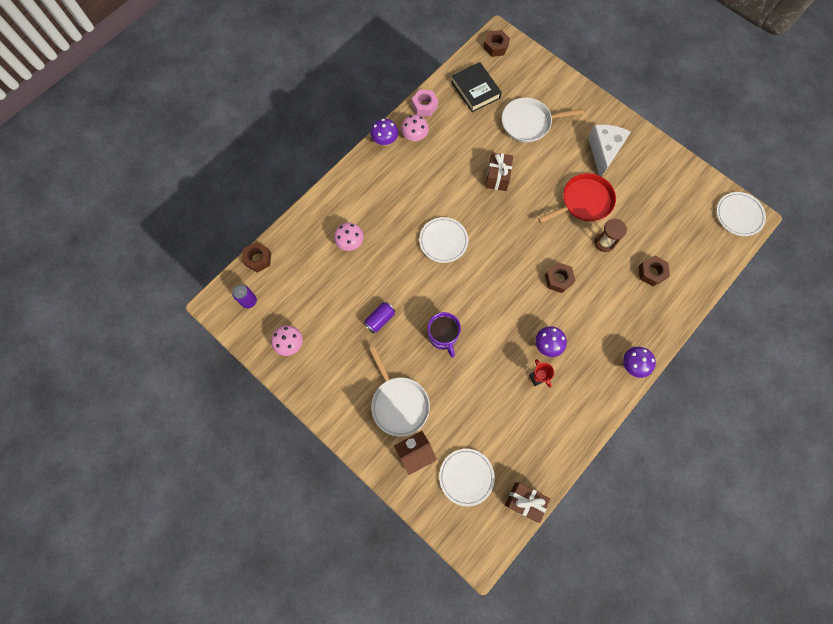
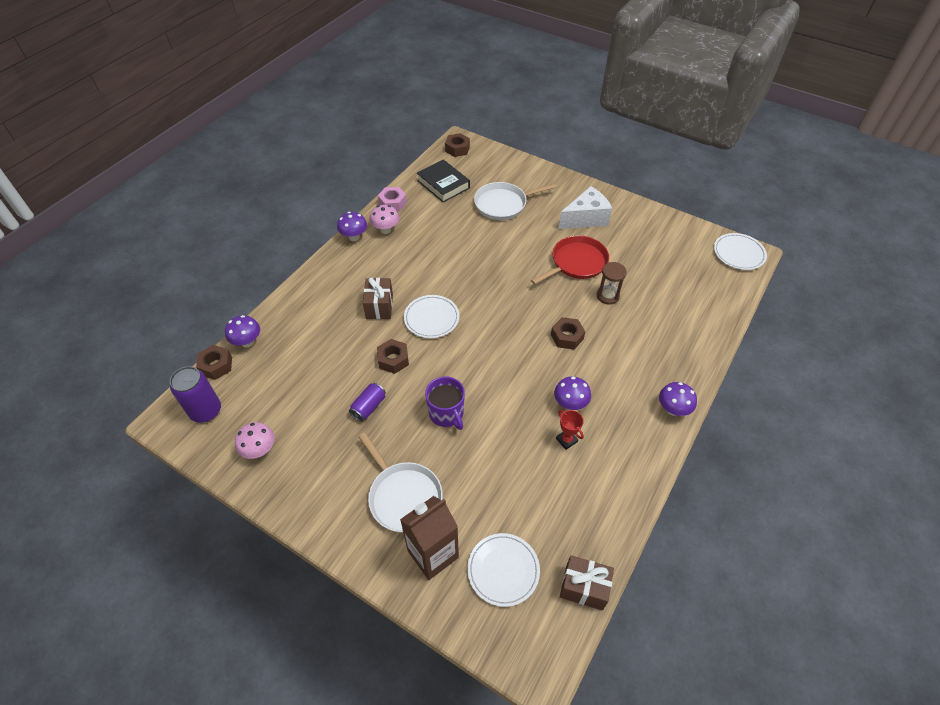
camera: 10 degrees left, 20 degrees down
(249, 301) = (206, 411): purple can -> purple can, size x1.57
(284, 239) = (247, 342): none -> purple mushroom
(350, 243) = (325, 335): pink mushroom -> none
(497, 177) = (480, 253): brown gift -> brown gift (379, 306)
(604, 152) = (585, 218): white cheese -> white cheese turned 60 degrees clockwise
(651, 272) = (666, 316): brown nut -> brown nut (393, 360)

